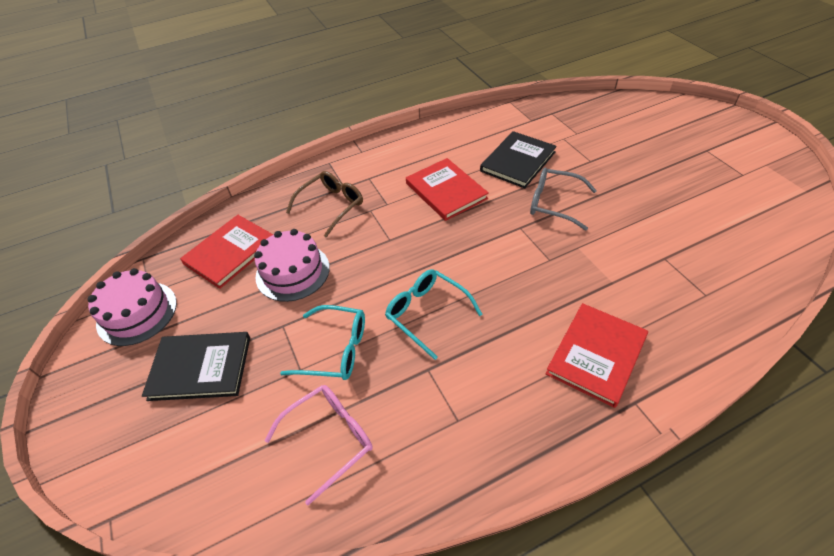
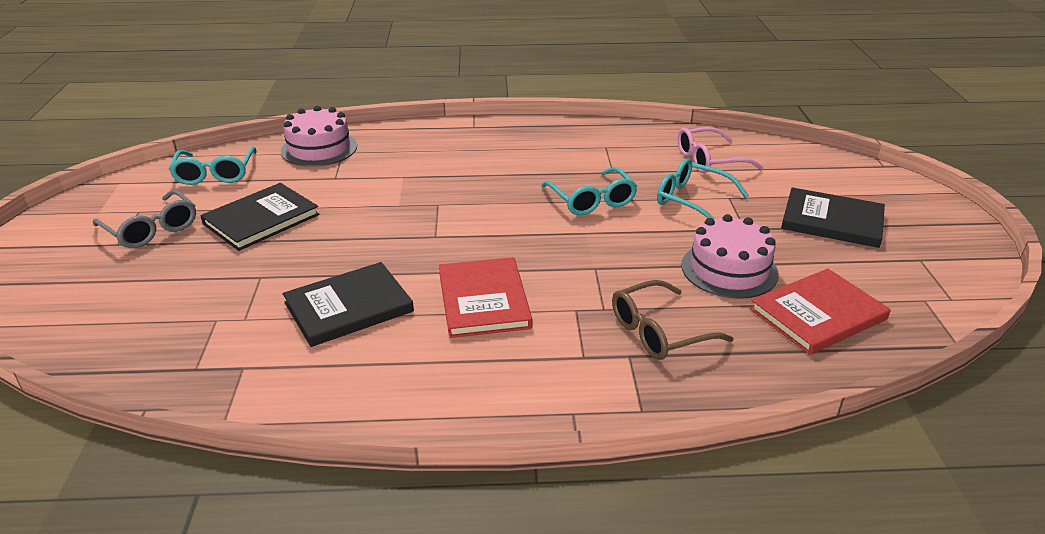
camera: 160 degrees left, 15 degrees down
(137, 313) = (930, 282): pink cake -> pink cake (319, 148)
(554, 203) = (370, 246): grey glasses -> grey glasses (151, 229)
(596, 355) = (472, 148): red book -> none
(654, 197) = (261, 219): none -> black book
(760, 225) = (215, 174): none -> turquoise glasses

